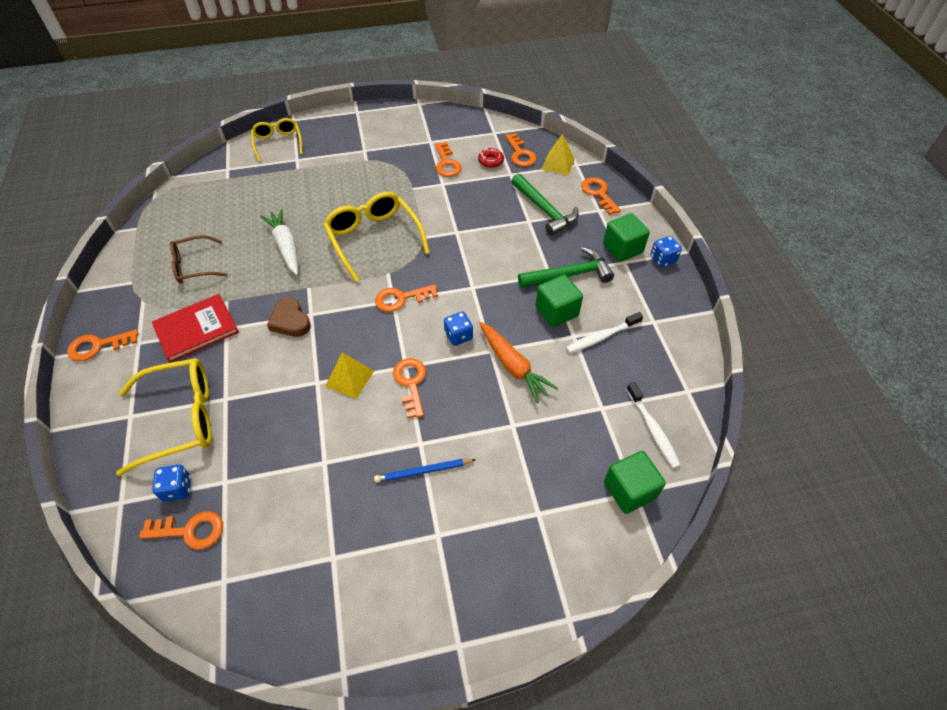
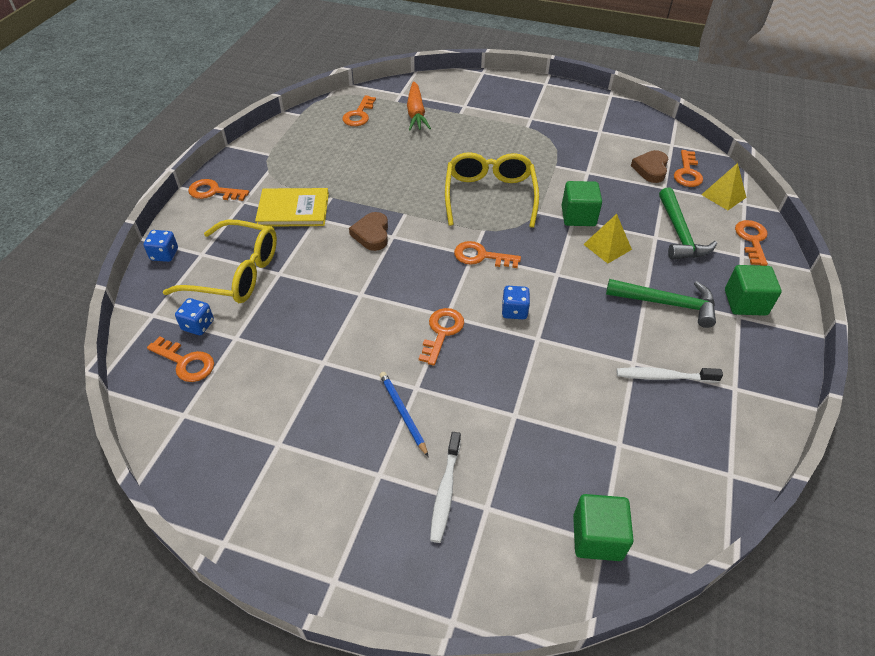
camera: 30 degrees right, 5 degrees down
(194, 266) = (324, 160): brown glasses -> none
(196, 329) = (293, 209): red book -> yellow book
(278, 143) = (457, 87): yellow glasses -> none
(286, 246) = (408, 173): white carrot -> none
(349, 378) = (390, 303): yellow pyramid -> yellow pyramid (607, 246)
(423, 471) = (402, 413): blue pencil -> blue pencil turned 45 degrees clockwise
(446, 163) = (603, 156): orange key -> orange key (359, 115)
(491, 161) = (651, 169): red donut -> brown heart
(513, 366) = (550, 362): orange carrot -> orange carrot (416, 113)
(556, 311) = (630, 332): green cube -> green cube (578, 216)
(653, 429) = (663, 492): white toothbrush -> white toothbrush (445, 491)
(663, 259) = (787, 332): blue dice -> blue dice (164, 254)

